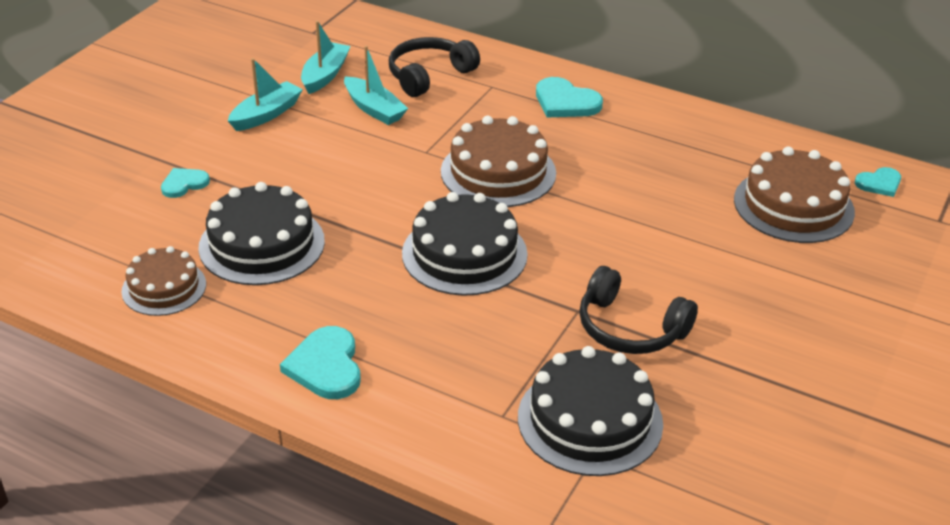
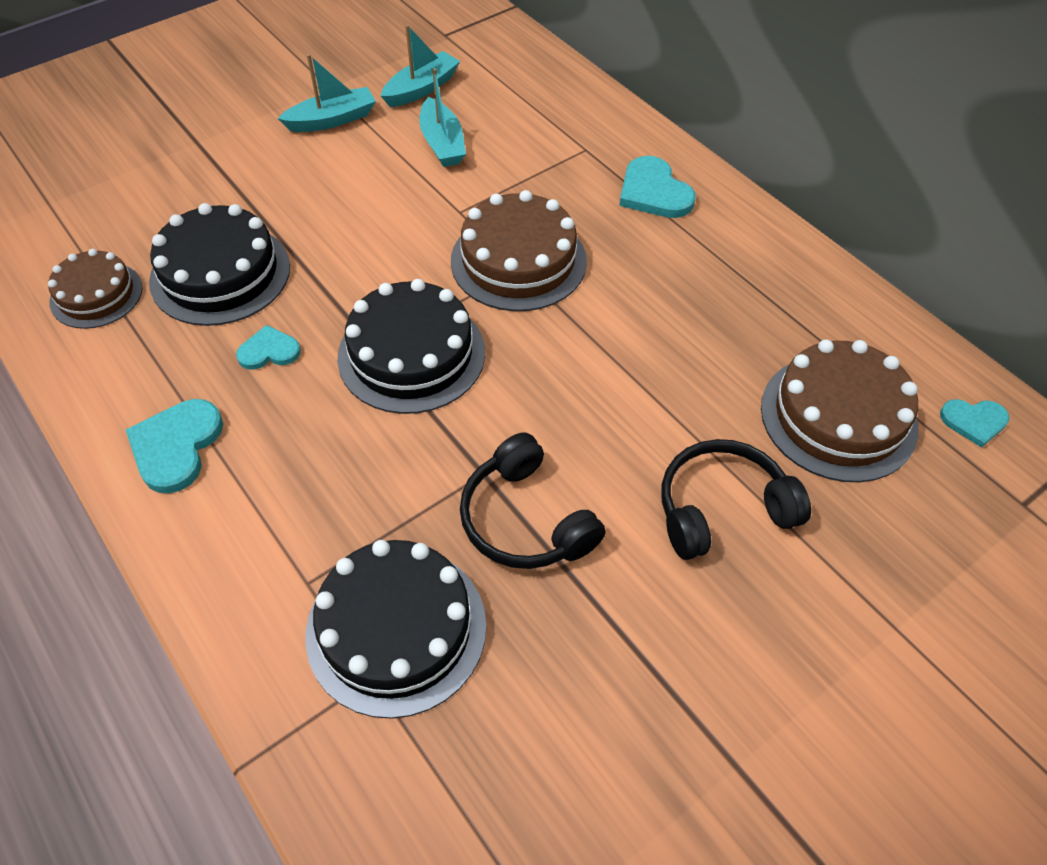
camera: 25 degrees right, 15 degrees up
(184, 184) = (199, 179): turquoise heart -> turquoise heart (269, 351)
(429, 75) = (527, 117): black headphones -> black headphones (722, 509)

